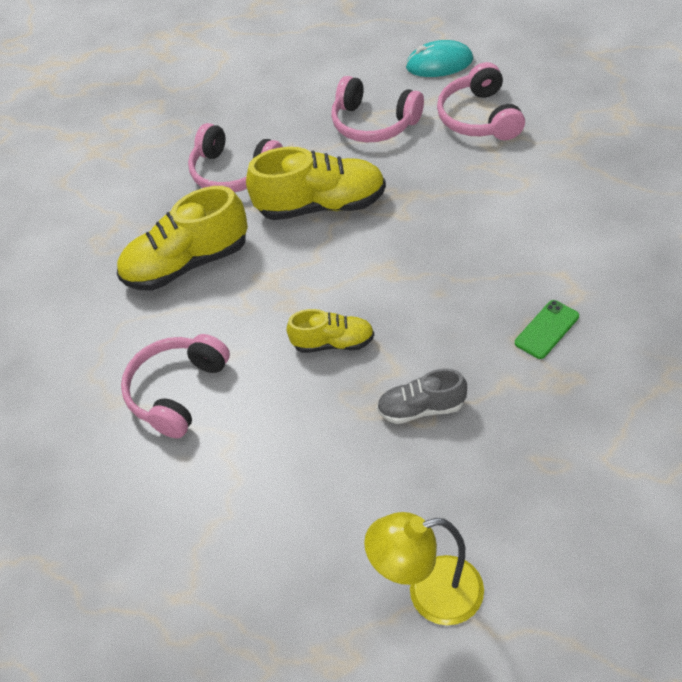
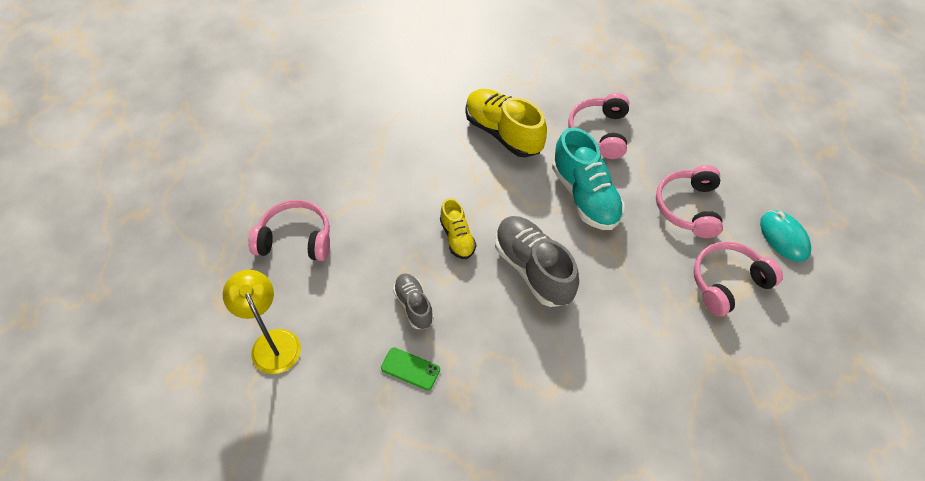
camera: 65 degrees right, 5 degrees up
(177, 391) = (396, 162): pink headphones -> pink headphones (295, 239)
(321, 205) = (585, 196): yellow shoe -> turquoise shoe
(407, 275) = (533, 269): none -> grey shoe
(547, 329) = (507, 376): green phone -> green phone (410, 369)

